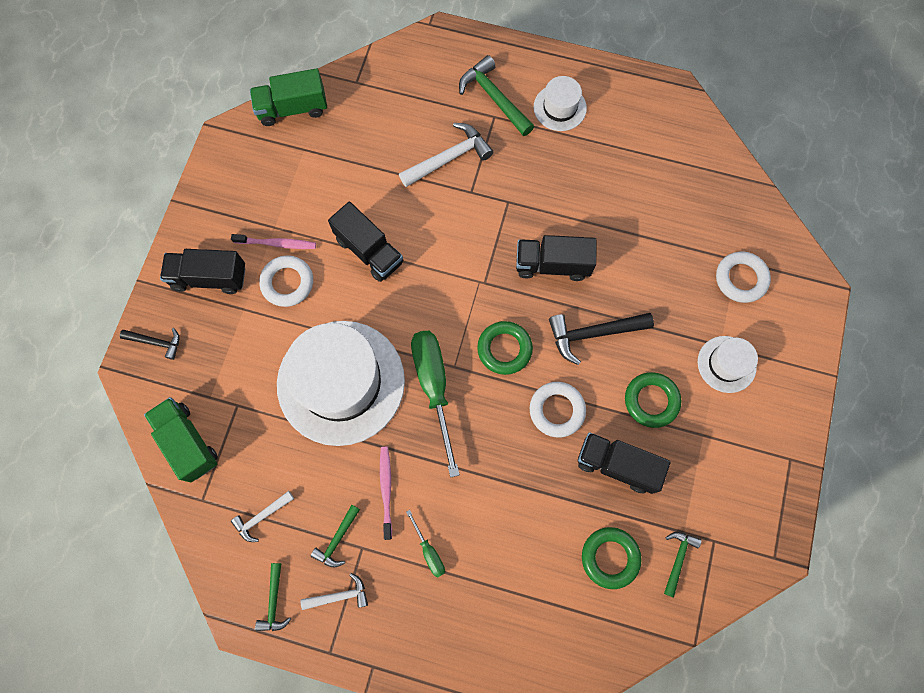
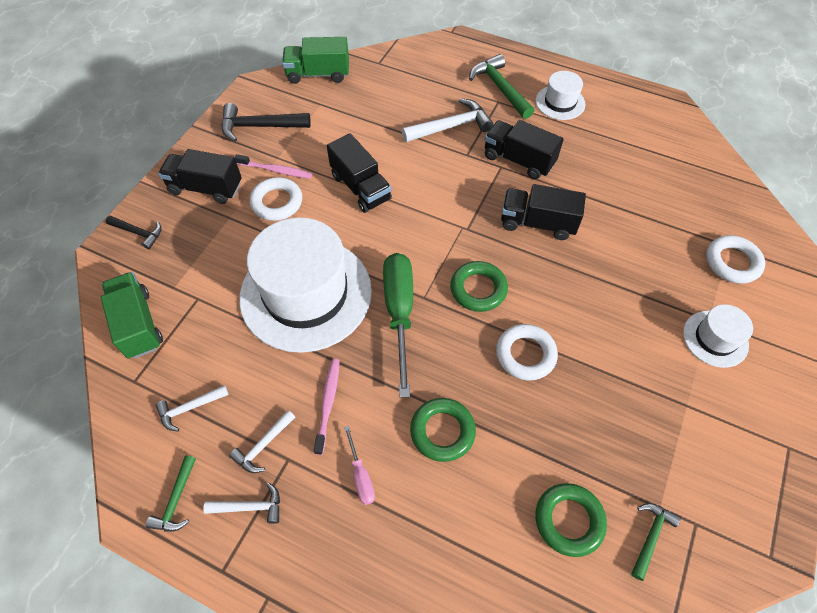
camera: 10 degrees right, 15 degrees down
(337, 539) = (263, 445): green hammer -> white hammer
(429, 551) = (361, 475): green screwdriver -> pink screwdriver
(593, 334) = (573, 289): black hammer -> black hammer (260, 126)
(616, 465) = (586, 420): black truck -> black truck (518, 160)
(651, 401) = (630, 361): green ring -> green ring (442, 431)

